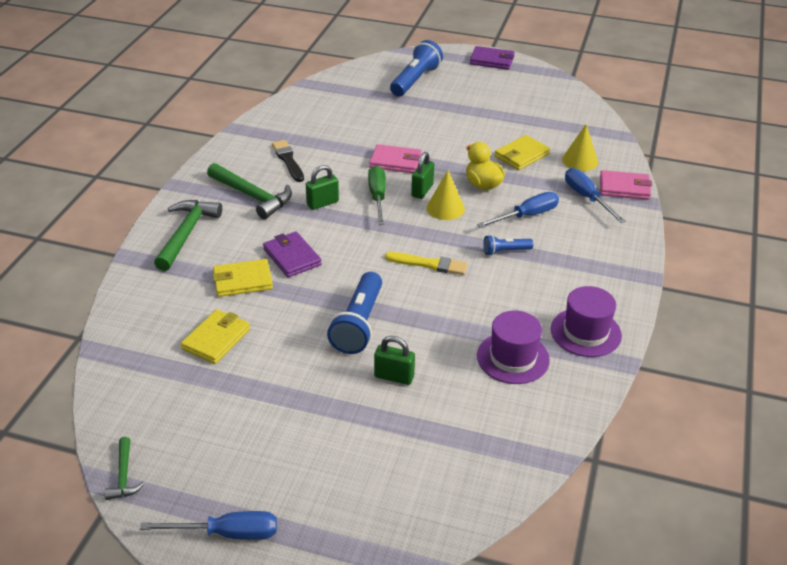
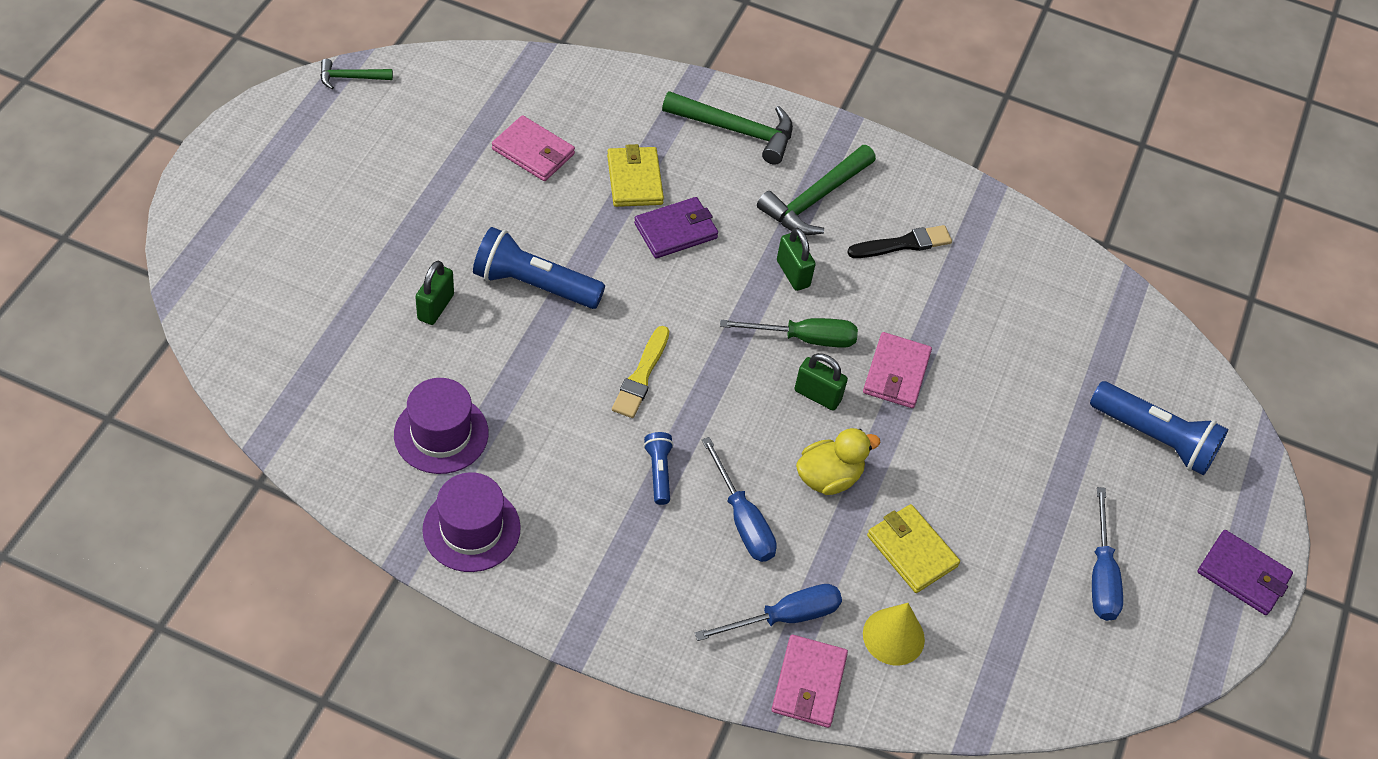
camera: 90 degrees right, 15 degrees up
(216, 339) = (533, 152): yellow wallet -> pink wallet
(227, 533) = (256, 150): blue screwdriver -> blue screwdriver (1101, 574)
(445, 208) = (770, 417): yellow cone -> none
(492, 60) = (1243, 575): purple wallet -> purple wallet turned 75 degrees counterclockwise

